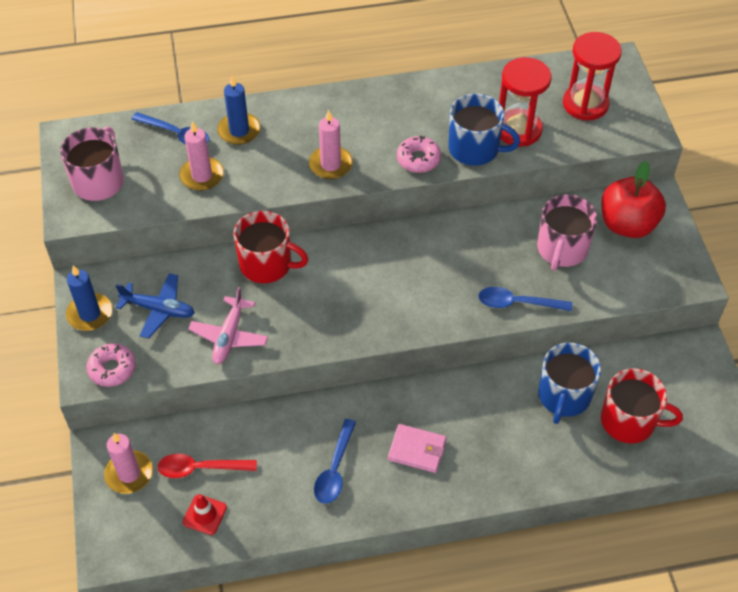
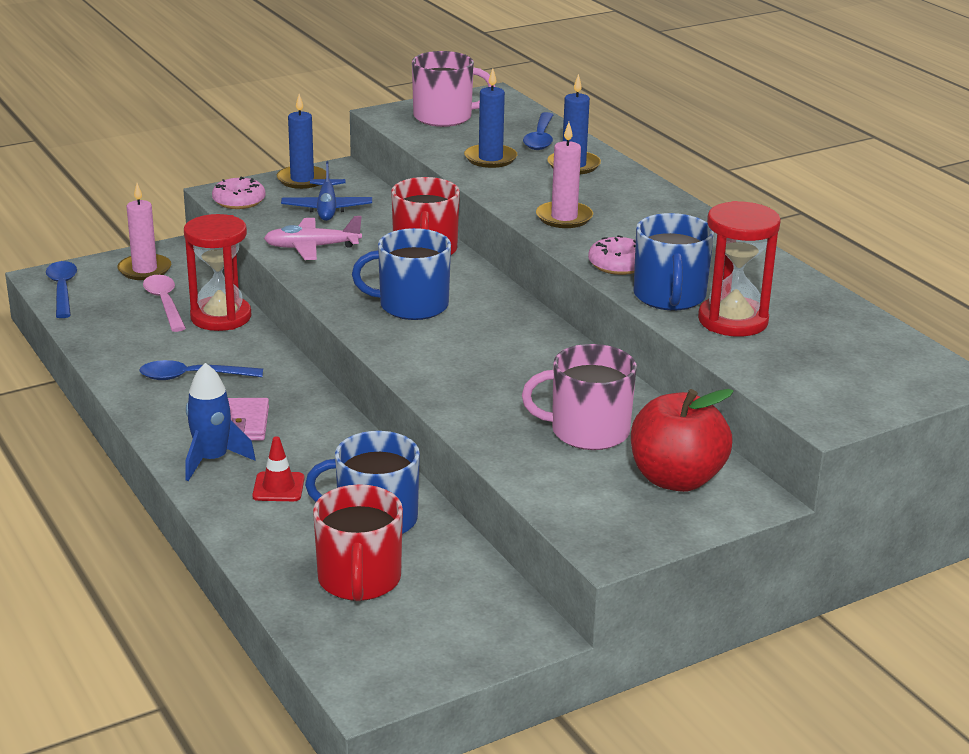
camera: 70 degrees right, 25 degrees down
(200, 468) = (165, 303): red spoon -> pink spoon
(202, 176) = (490, 158): pink candle -> blue candle
(205, 515) = (108, 315): red traffic cone -> red traffic cone (278, 487)
(356, 296) = (411, 305): none -> blue mug
(462, 477) = (212, 460): none -> blue rocket
(517, 303) = (469, 410): blue spoon -> blue spoon (62, 289)
(585, 104) = (833, 362): red hourglass -> red hourglass (221, 317)

